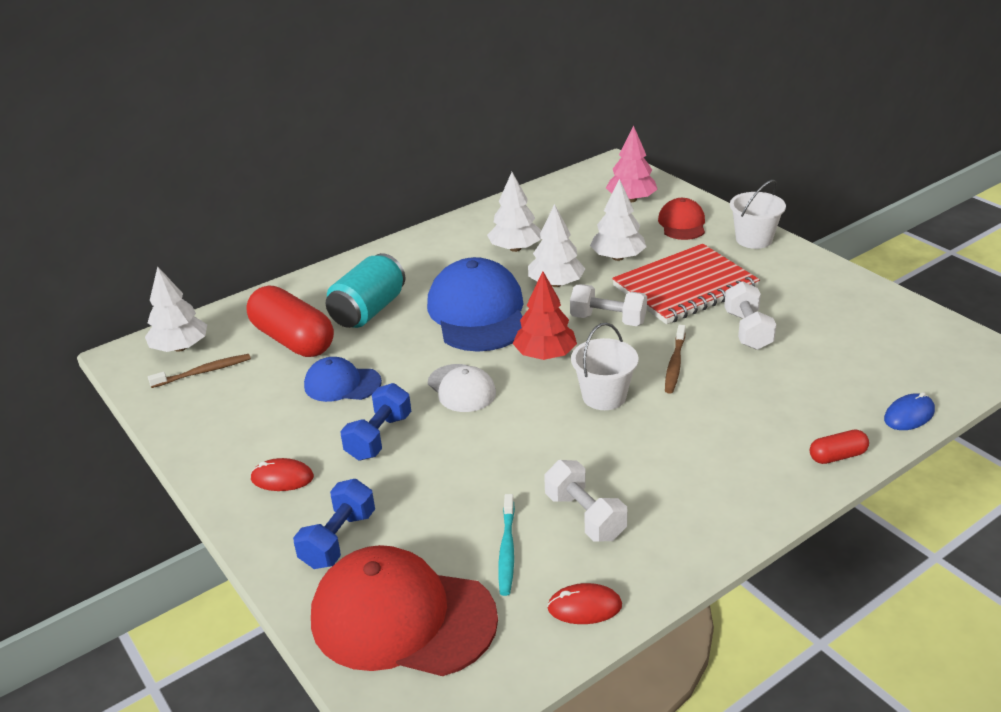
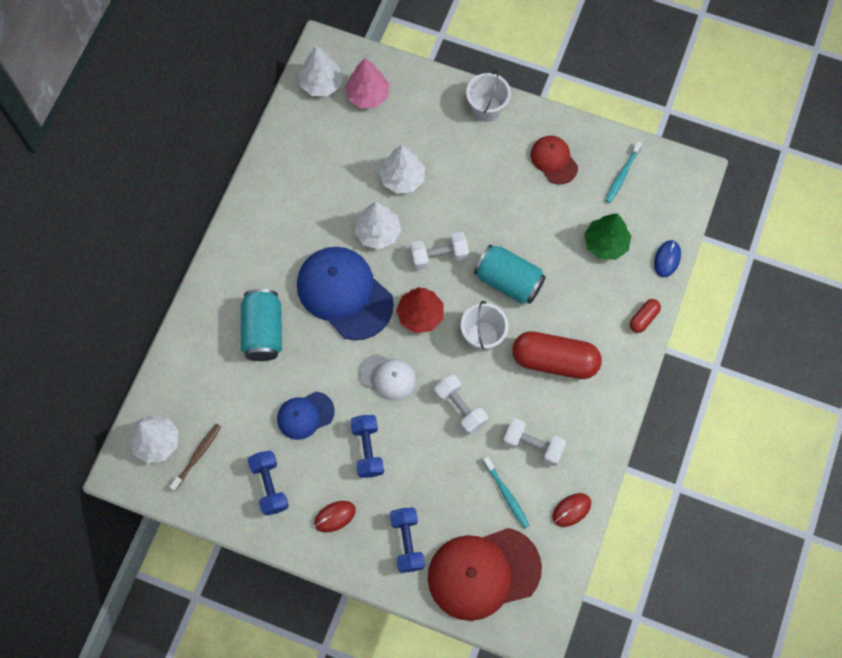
camera: 35 degrees left, 35 degrees up
(244, 423) = (269, 486): none -> blue dumbbell
(293, 340) = (234, 390): red capsule -> red capsule (554, 360)
(515, 248) = (319, 203): white tree -> white tree (321, 83)
(674, 364) = (508, 281): brown toothbrush -> turquoise can
(682, 224) = (424, 112): red cap -> red cap (554, 160)
(685, 287) = (469, 192): red notebook -> none
(747, 330) = (535, 221): white dumbbell -> white dumbbell (460, 408)
(828, 375) = (605, 243): none -> green tree
(890, 329) = (622, 175): none -> turquoise toothbrush

